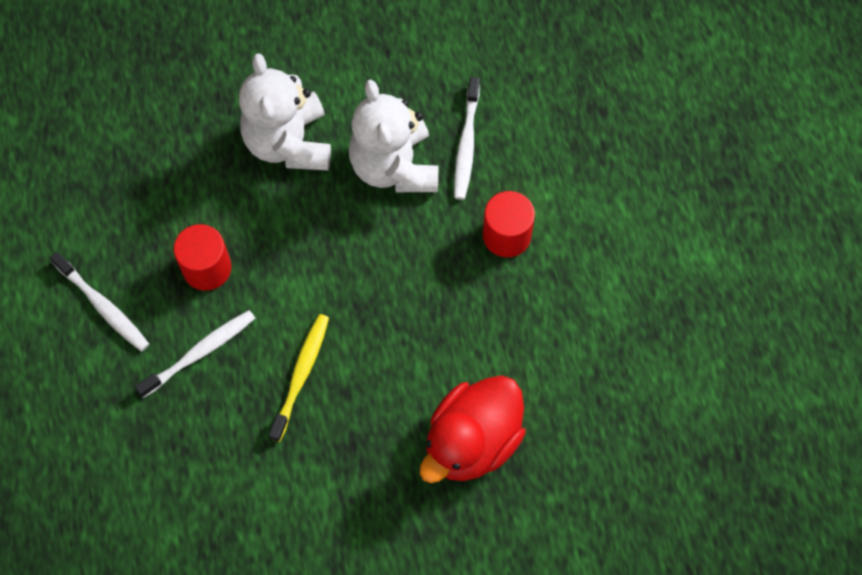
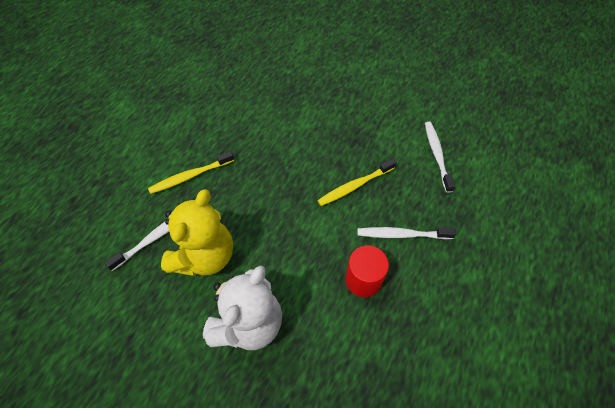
camera: 140 degrees left, 10 degrees down
(103, 306) = (445, 304): white toothbrush -> white toothbrush (437, 155)
(394, 166) = (204, 256): white teddy bear -> yellow teddy bear
(472, 441) = (299, 108): red duck -> none
(506, 235) = (190, 176): red cylinder -> yellow toothbrush

